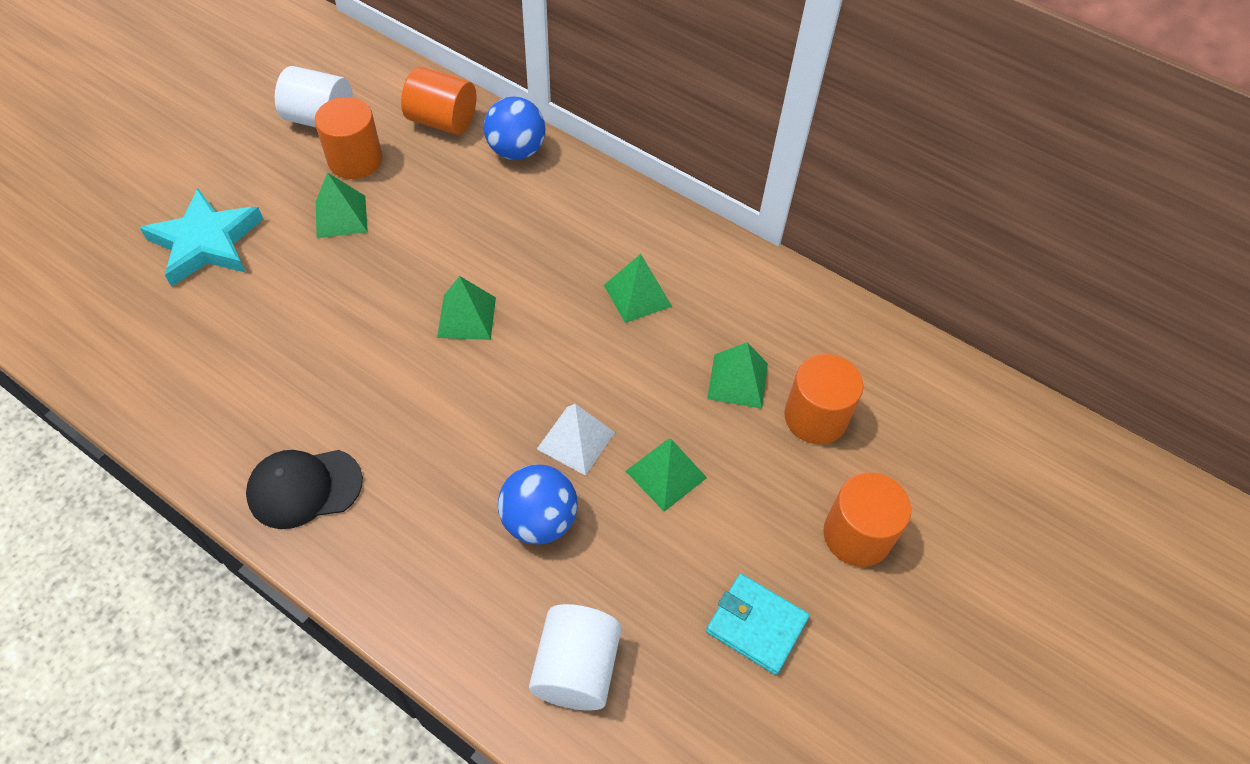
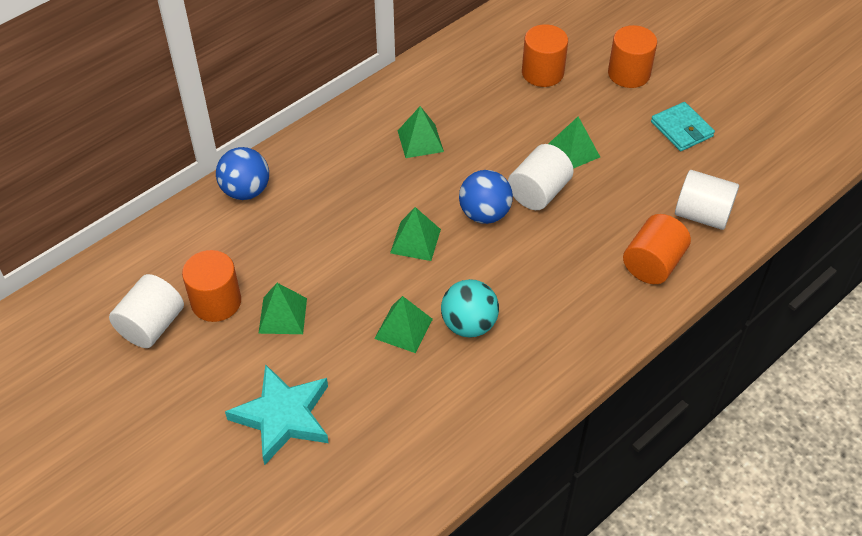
camera: 75 degrees left, 5 degrees down
(304, 488) = (552, 350): black cap -> none
(340, 391) = (469, 325): none -> turquoise ball
(442, 121) = (190, 236): orange cylinder -> orange cylinder (653, 264)
(539, 520) = (598, 220): blue ball -> blue ball (484, 214)
(576, 440) = (538, 192): white pyramid -> white cylinder
(738, 381) = (507, 103): green pyramid -> green pyramid (403, 328)
(756, 625) = (682, 129): turquoise wallet -> turquoise wallet turned 75 degrees counterclockwise

